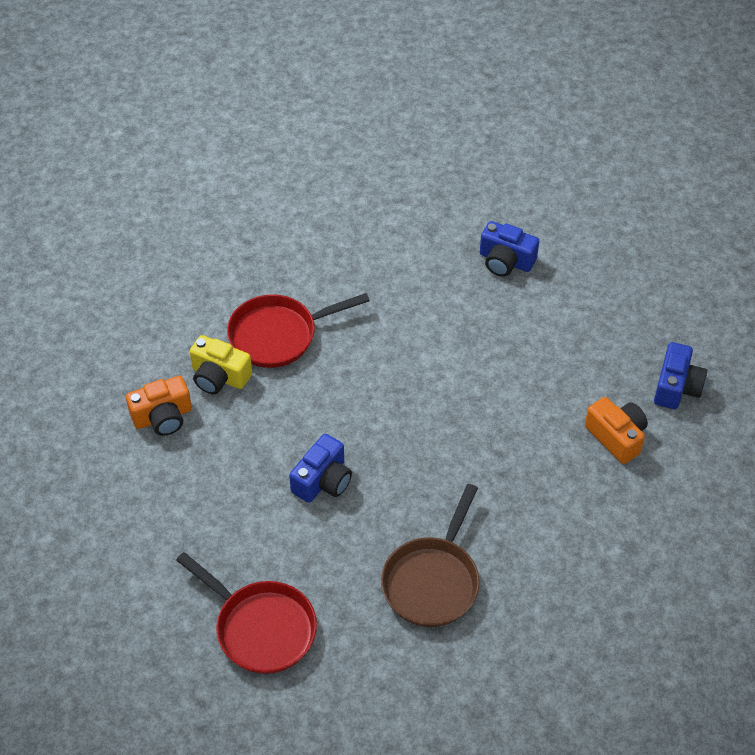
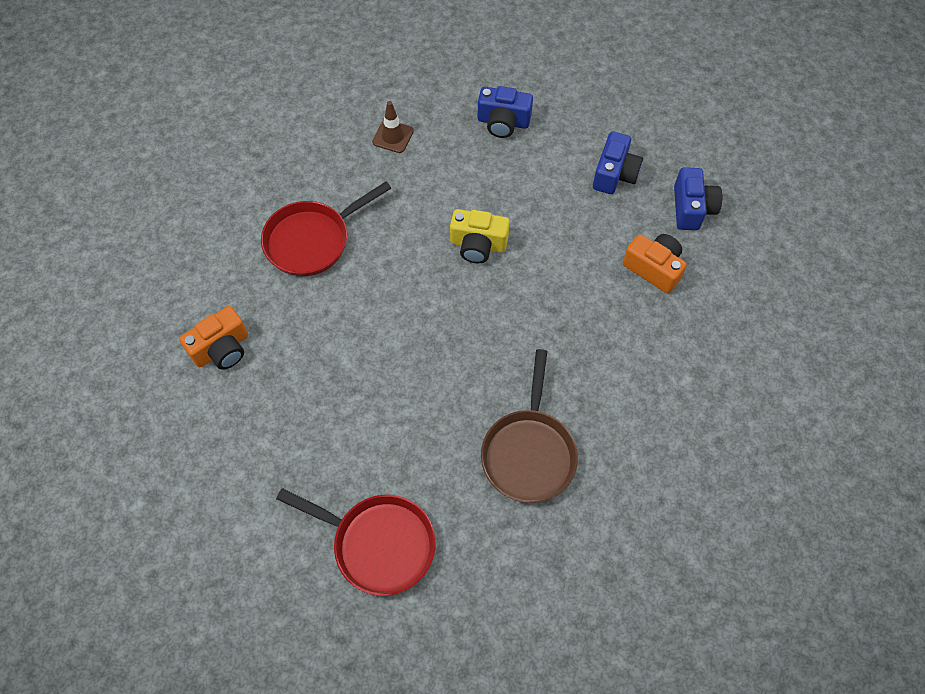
camera: 15 degrees left, 10 degrees up
(219, 376) = (266, 295): yellow camera -> yellow camera (478, 245)
(323, 480) = (395, 377): blue camera -> blue camera (614, 174)
(388, 252) = (393, 136): none -> brown traffic cone

